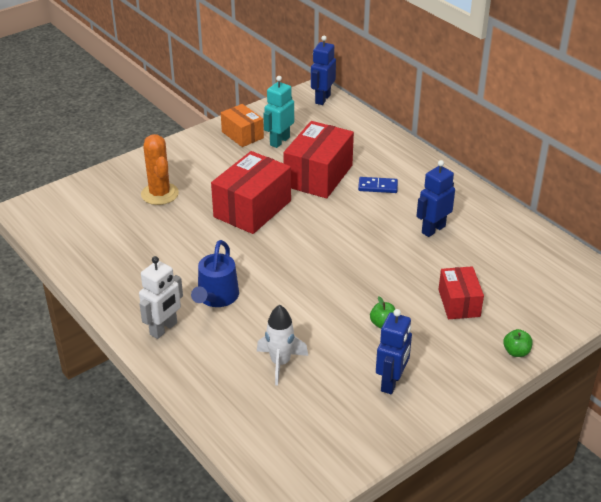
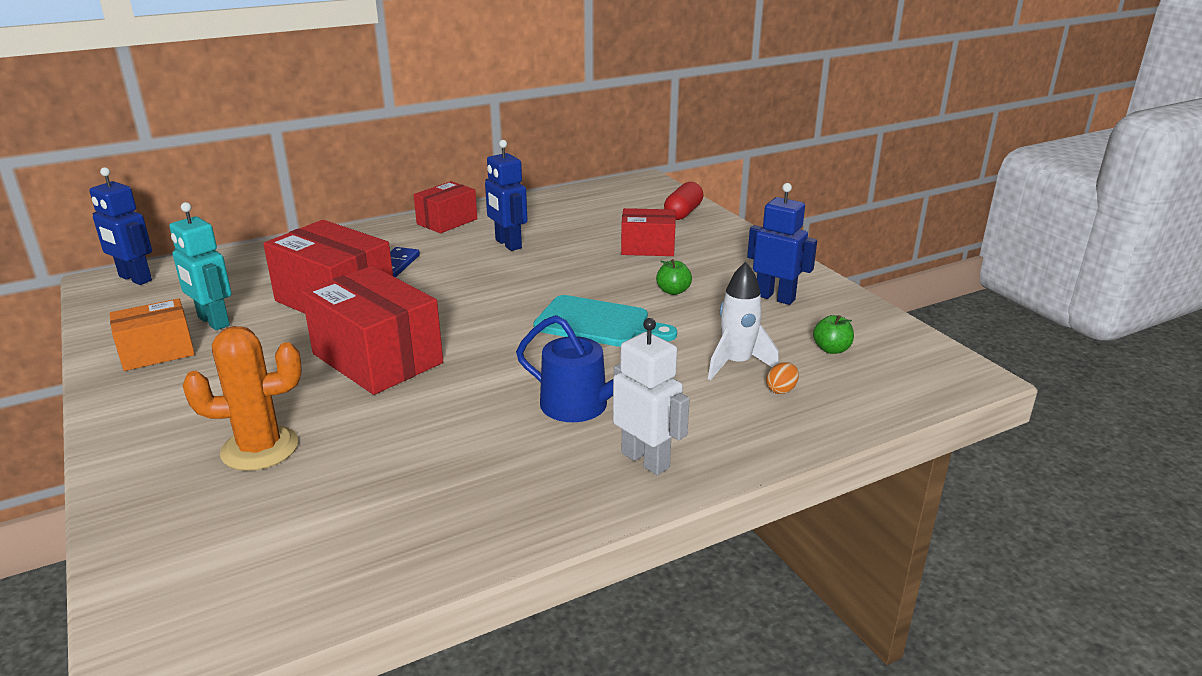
camera: 80 degrees left, 10 degrees down
(250, 386) = (781, 390): none -> orange egg
(320, 291) = (598, 323): none -> turquoise cutting board
(461, 193) = (447, 221): none -> red box
(516, 352) = (731, 232): green apple -> green apple (831, 349)
(546, 318) = (683, 213): none -> red capsule

